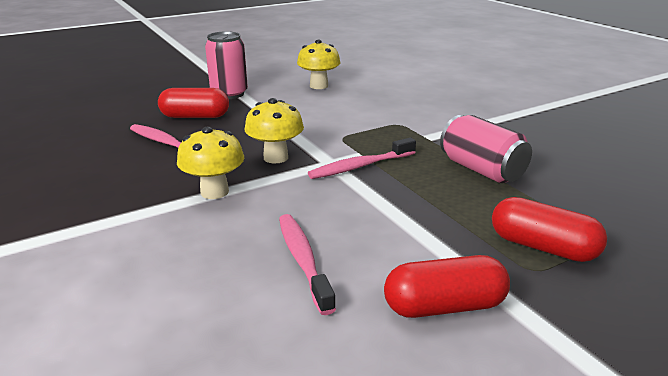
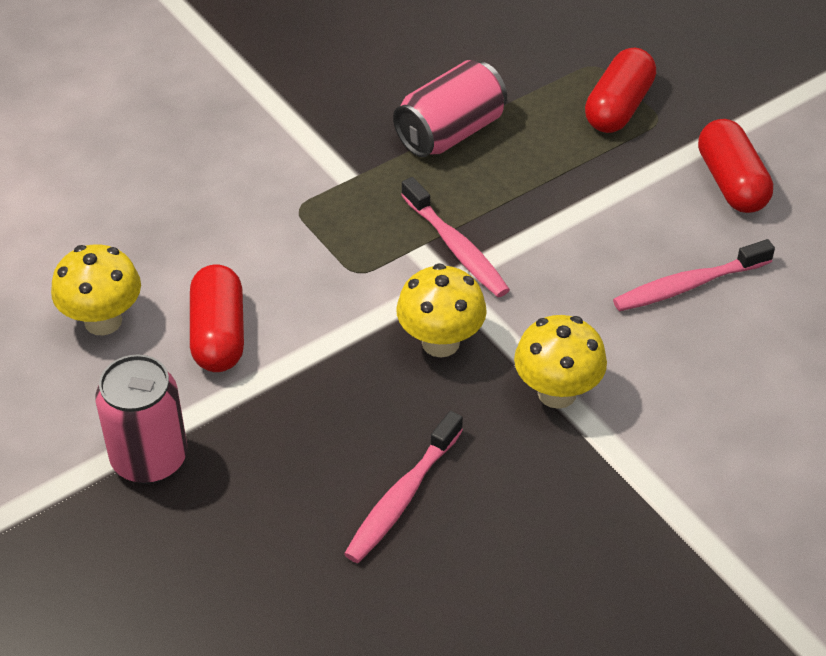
camera: 95 degrees left, 20 degrees up
(195, 116) = (277, 485): red capsule -> red capsule (218, 334)

